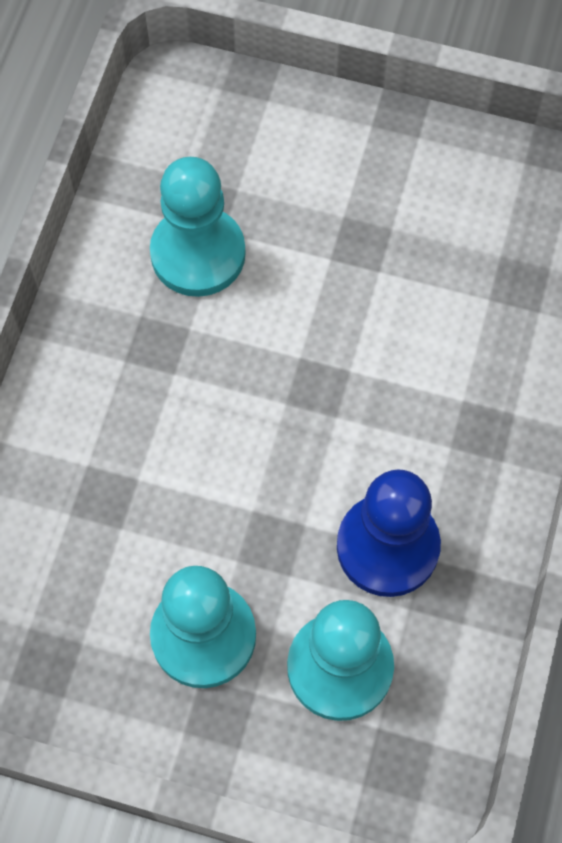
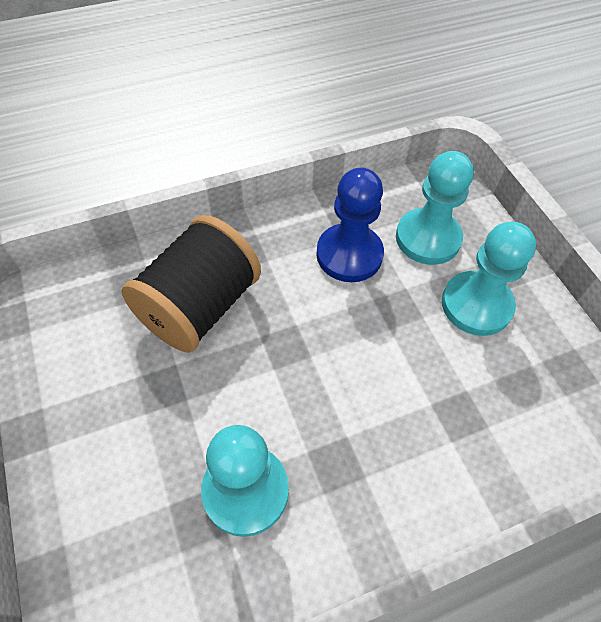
camera: 130 degrees left, 10 degrees down
(435, 333) = (199, 307): none -> black spool

